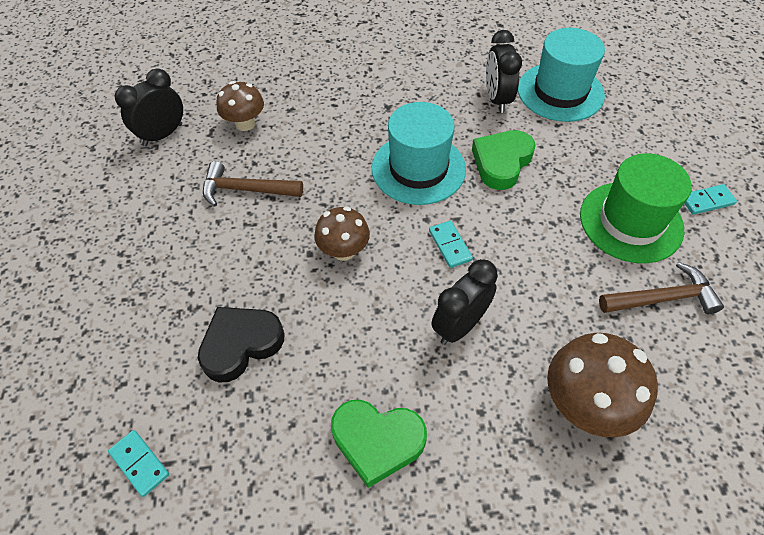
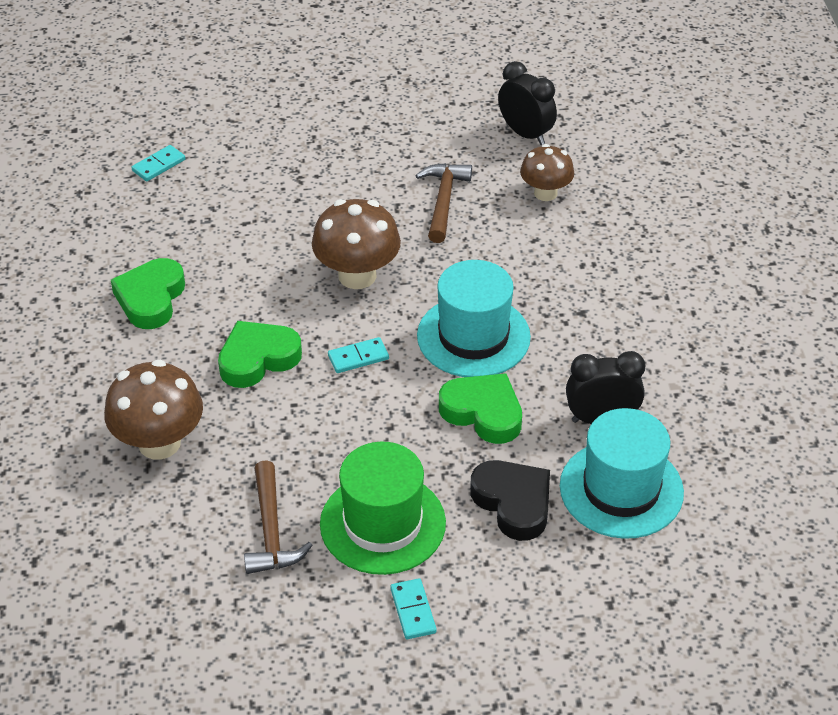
camera: 90 degrees right, 10 degrees down
(241, 344) = (257, 211): black heart -> black heart (513, 503)
(343, 251) = (357, 275): brown mushroom -> brown mushroom, size x1.55
(459, 325) = (258, 359): black clock -> green heart

